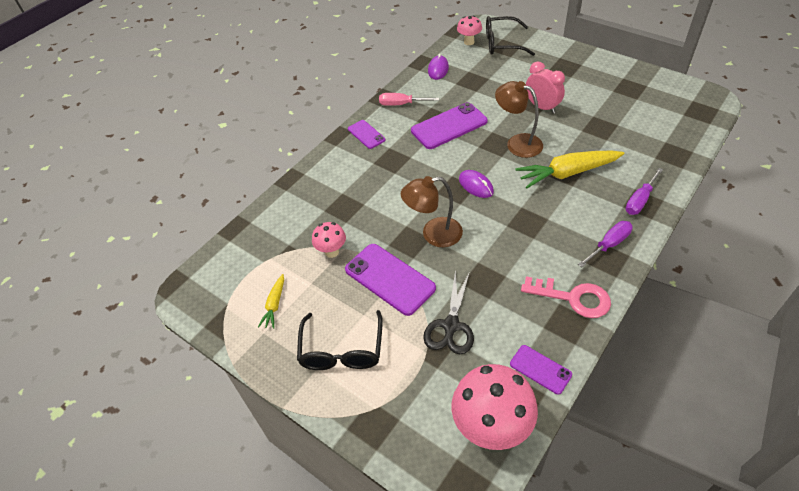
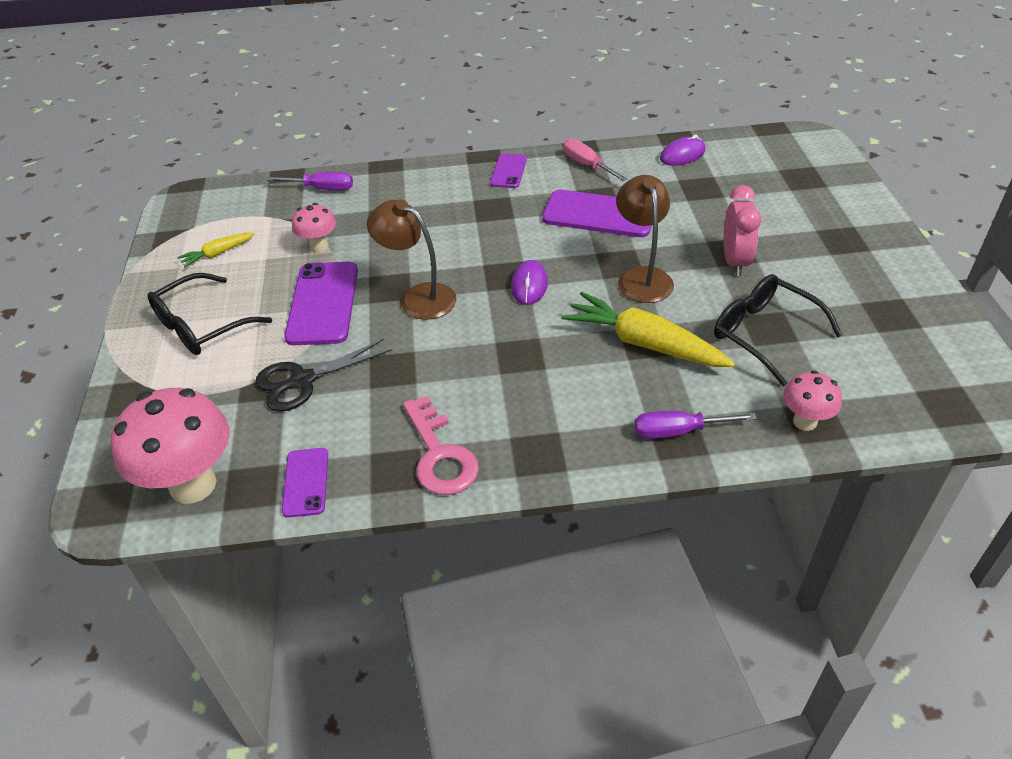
camera: 45 degrees right, 5 degrees down
(469, 42) = (766, 147): pink mushroom -> pink mushroom (805, 422)
(502, 43) = (804, 170): black glasses -> black glasses (763, 333)
(609, 244) = (563, 442): purple screwdriver -> purple screwdriver (322, 188)

